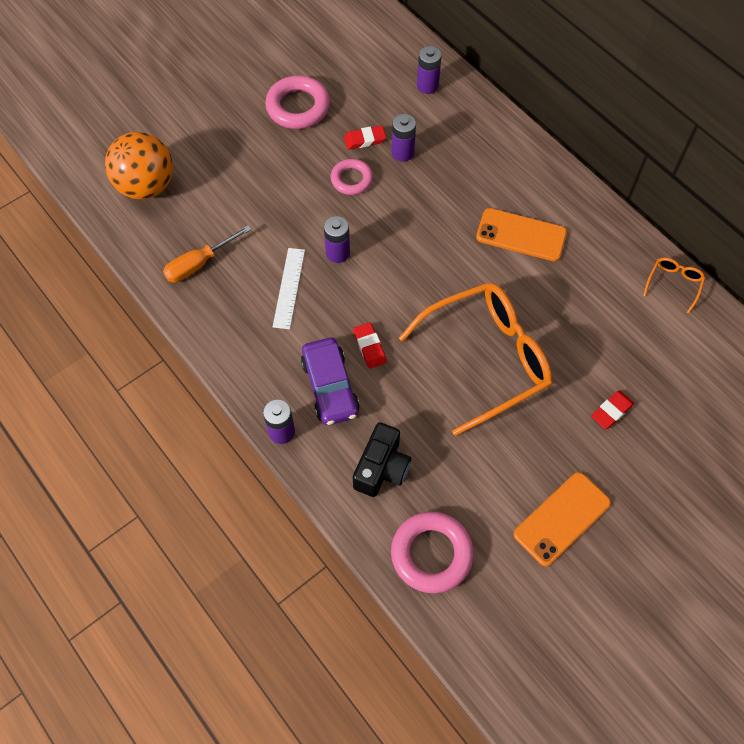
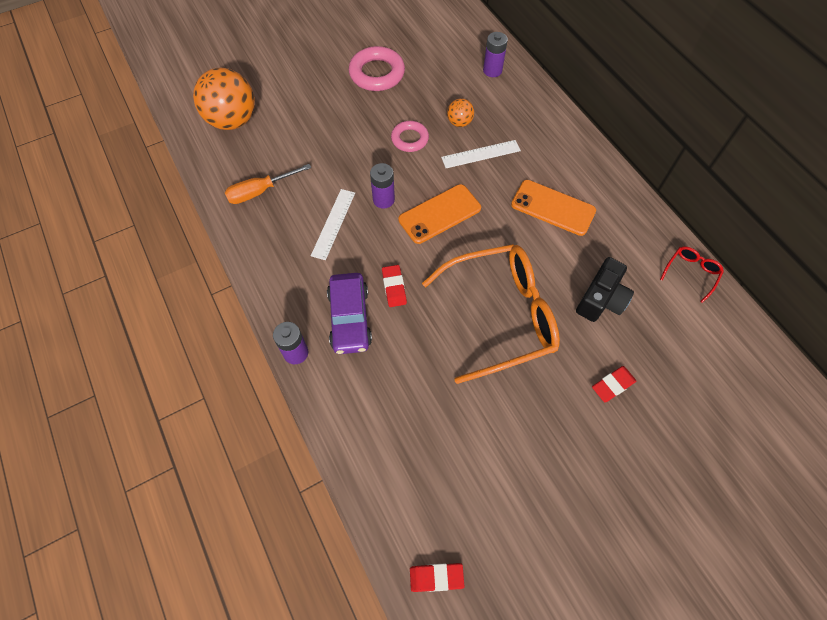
camera: 10 degrees right, 0 degrees up
(365, 139) = (428, 107): red eraser -> red eraser (436, 577)
(382, 468) = (381, 403): black camera -> black camera (601, 299)
(402, 152) = (459, 122): purple battery -> orange ball
(431, 554) = (411, 498): pink ring -> none
(433, 186) = (481, 154): none -> white ruler
(562, 519) = (546, 485): orange phone -> orange phone (440, 214)
(674, 284) = (691, 273): orange glasses -> red glasses

